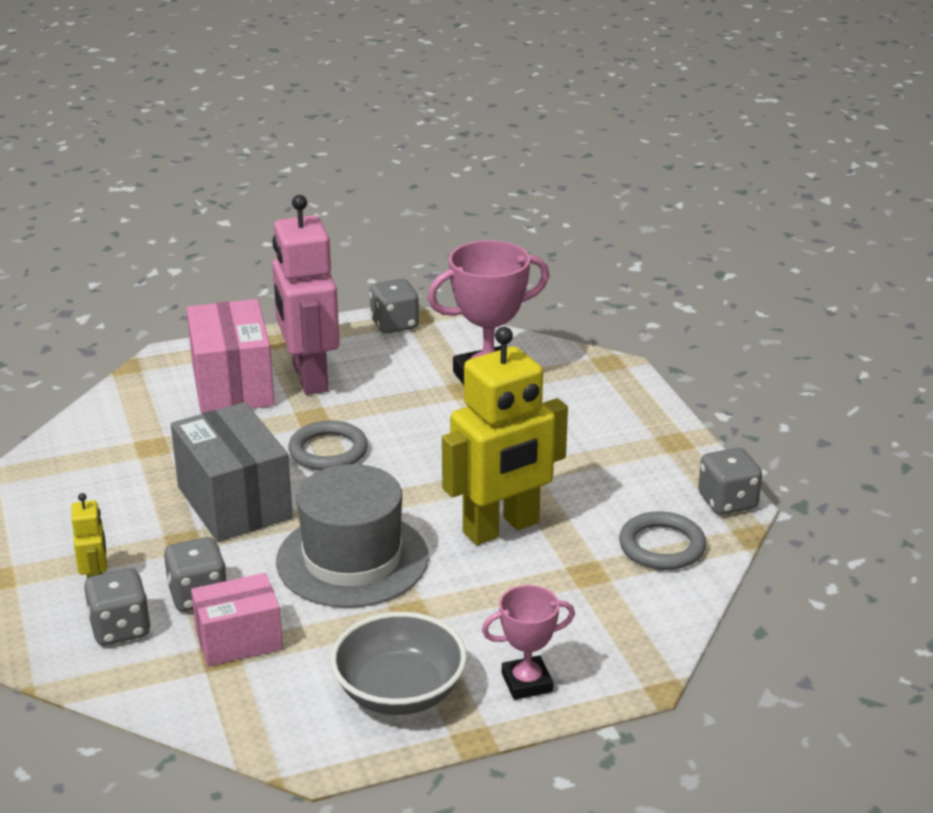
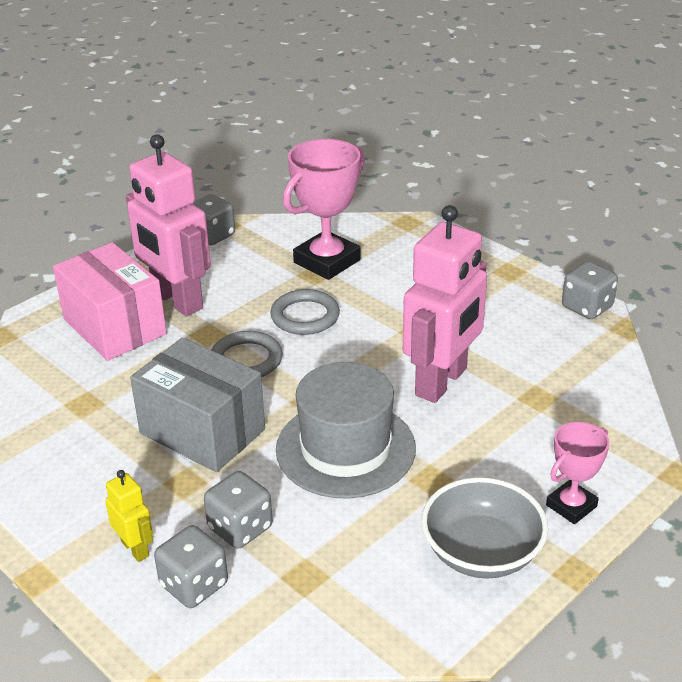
camera: 25 degrees left, 5 degrees up
(239, 640) = (310, 556): pink box -> none
(501, 528) = (442, 382): yellow robot -> pink robot
(662, 546) = (572, 357): grey ring -> grey ring (305, 316)

